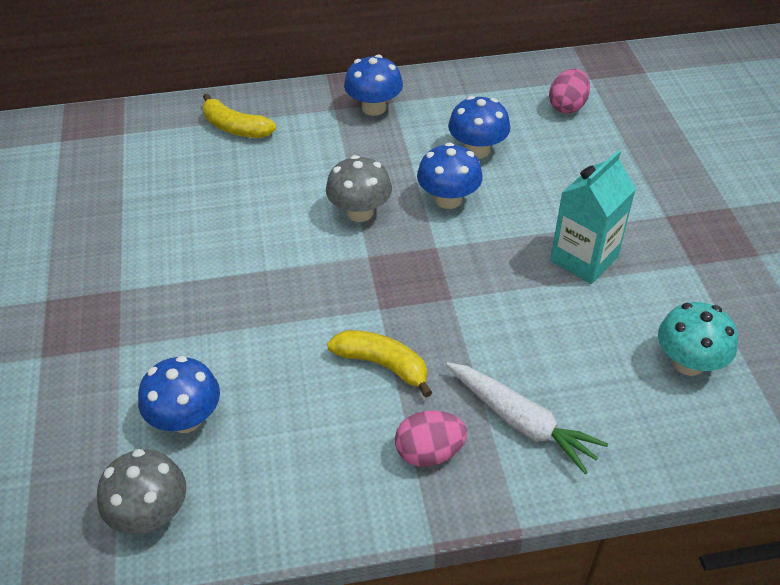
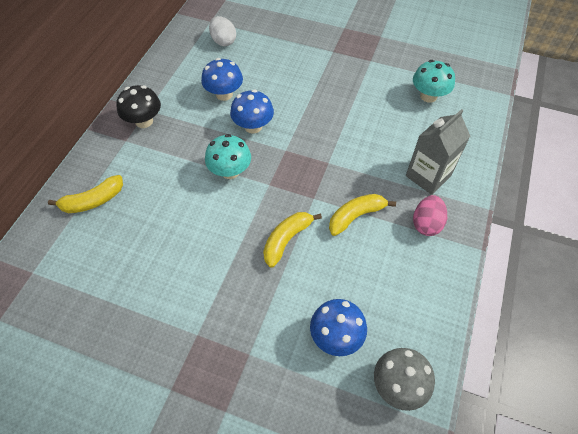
camera: 60 degrees left, 10 degrees up
(295, 310) = (286, 240): none -> yellow banana
(359, 212) = (230, 171): grey mushroom -> turquoise mushroom
(374, 108) = (144, 121): blue mushroom -> black mushroom
(521, 422) = (428, 176): white carrot -> grey carton
(567, 106) = (223, 41): pink egg -> white egg
(584, 259) = (339, 96): turquoise carton -> none

